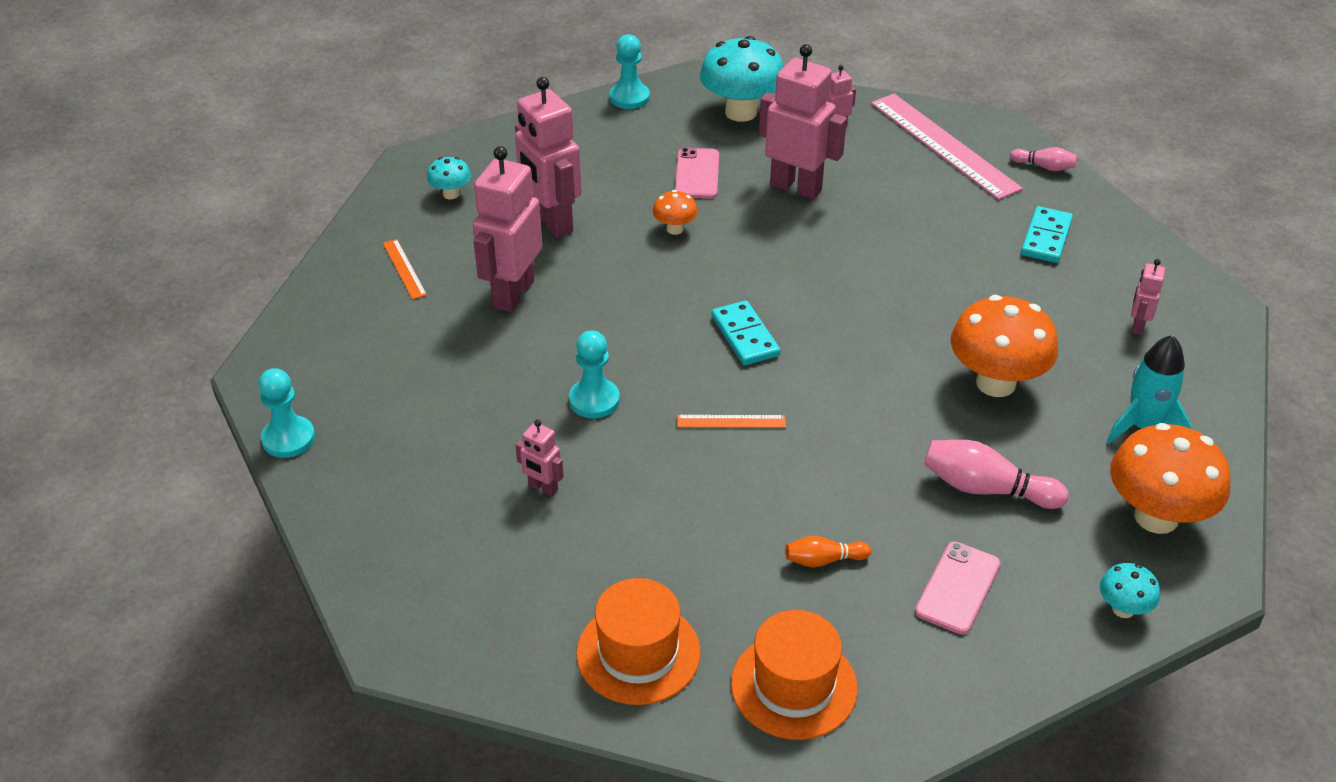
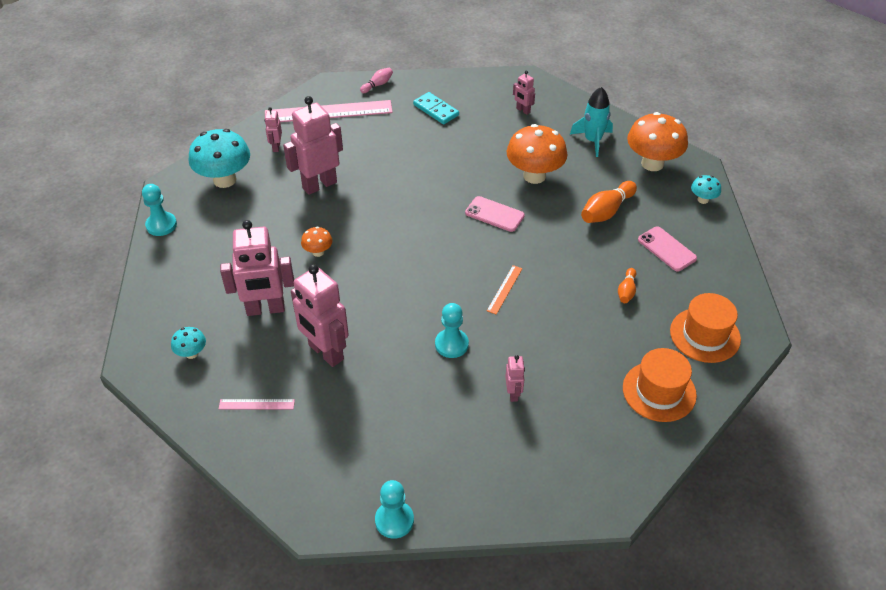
camera: 65 degrees left, 5 degrees up
(404, 269) = (256, 404): orange ruler -> pink ruler
(543, 488) = (513, 393): pink robot -> pink robot turned 60 degrees counterclockwise
(697, 174) = (271, 222): pink phone -> pink phone (494, 214)
(745, 336) = (437, 257): turquoise domino -> none
(986, 489) = (606, 211): pink bowling pin -> orange bowling pin

